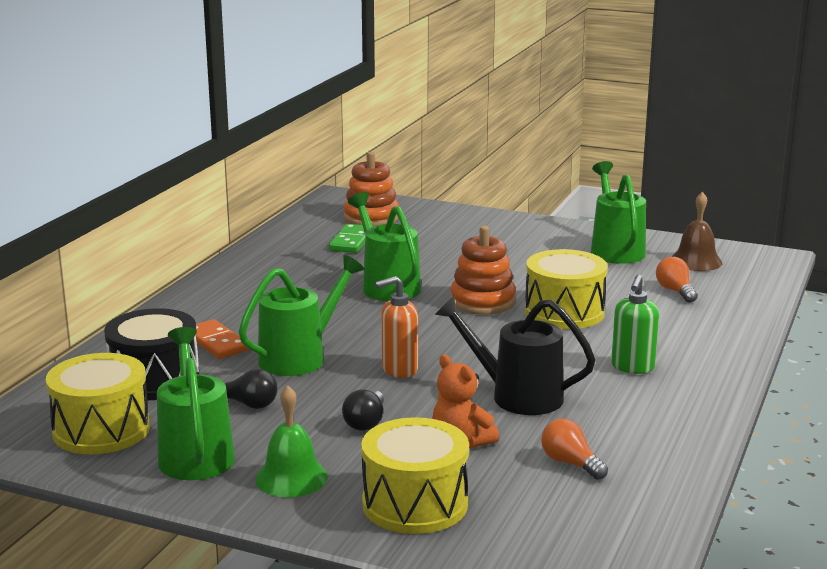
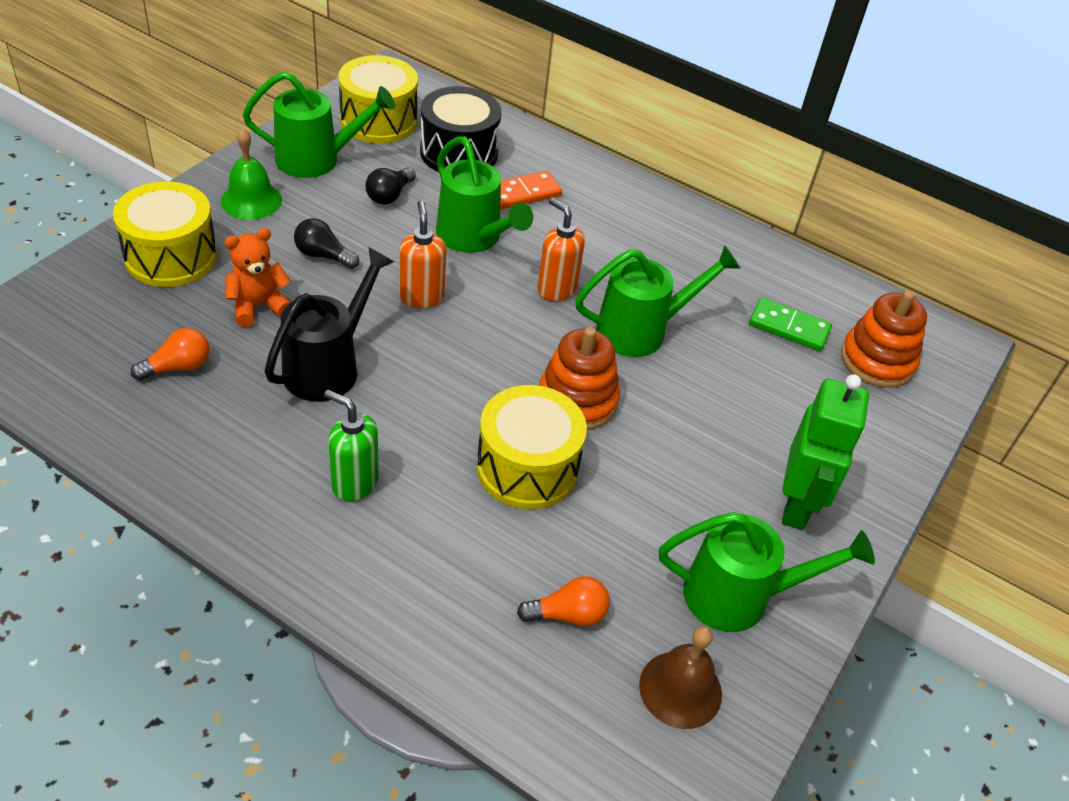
camera: 95 degrees right, 25 degrees up
(354, 318) = (556, 289): none -> orange soap dispenser
(528, 237) = (797, 506): none -> green robot

